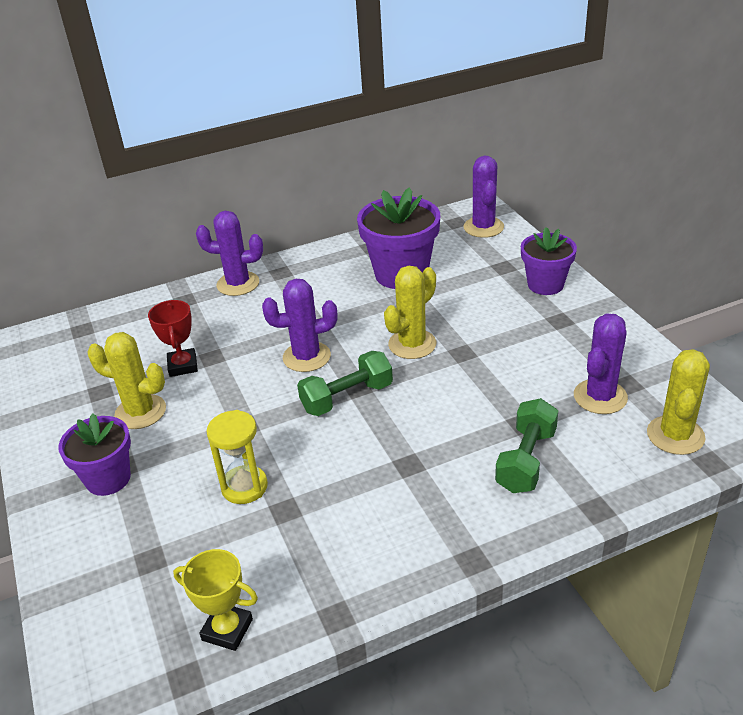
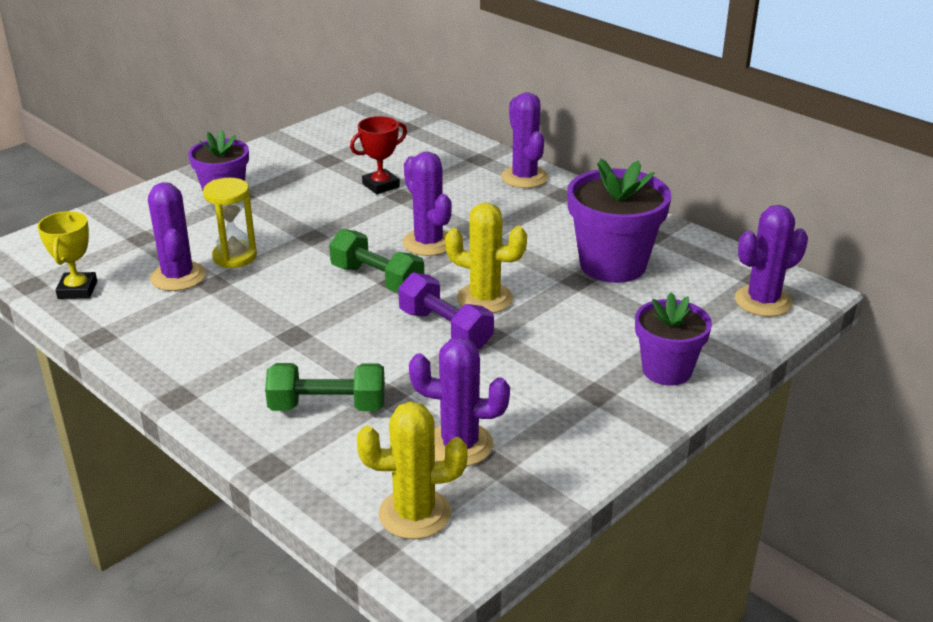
camera: 65 degrees right, 5 degrees down
(140, 412) = (309, 184): yellow cactus -> none
(255, 536) = (178, 277): none -> purple cactus
(445, 373) = (445, 329): none -> purple dumbbell

